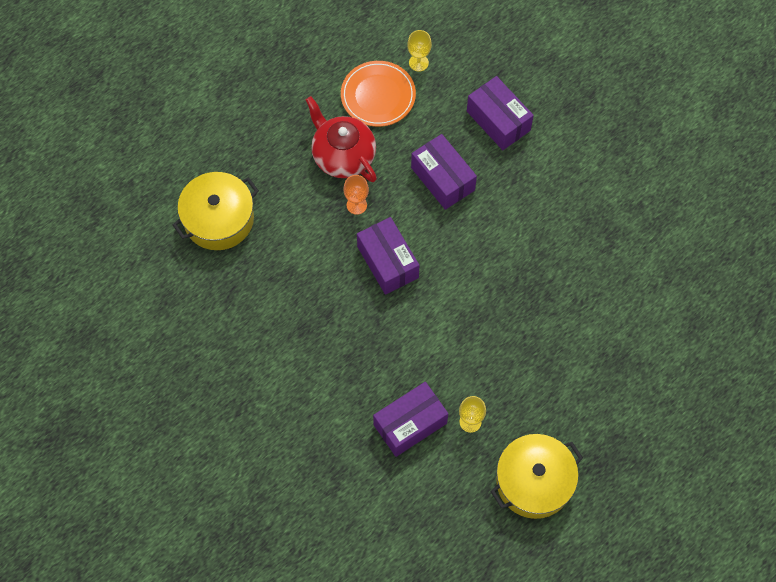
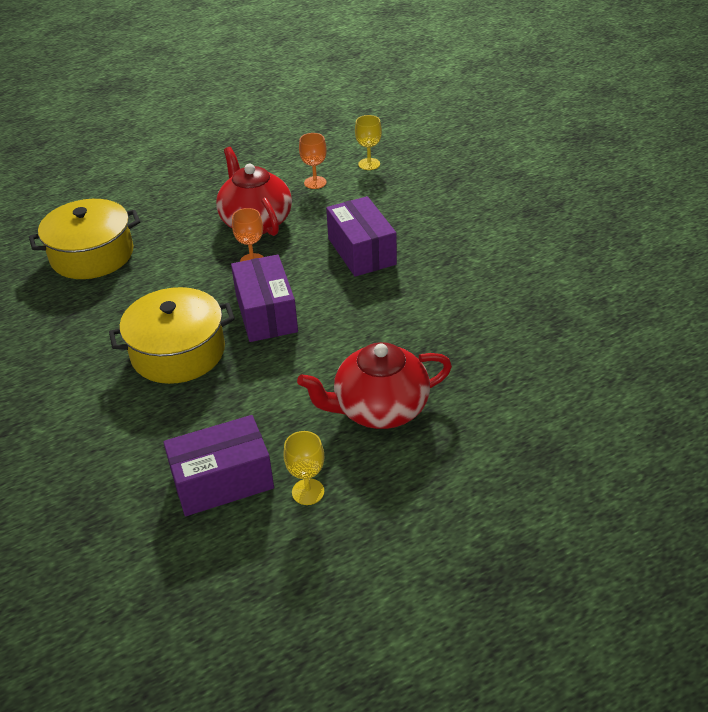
camera: 15 degrees right, 25 degrees down
(378, 96) = (315, 182): orange plate -> orange goblet
(498, 121) = (443, 213): purple box -> none
(499, 342) = (379, 409): none -> red teapot
(534, 482) = (378, 584): yellow pot -> yellow pot (178, 352)

